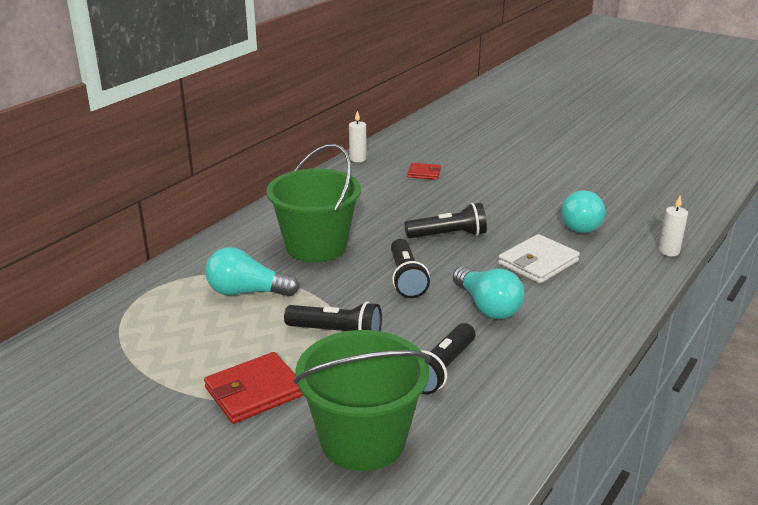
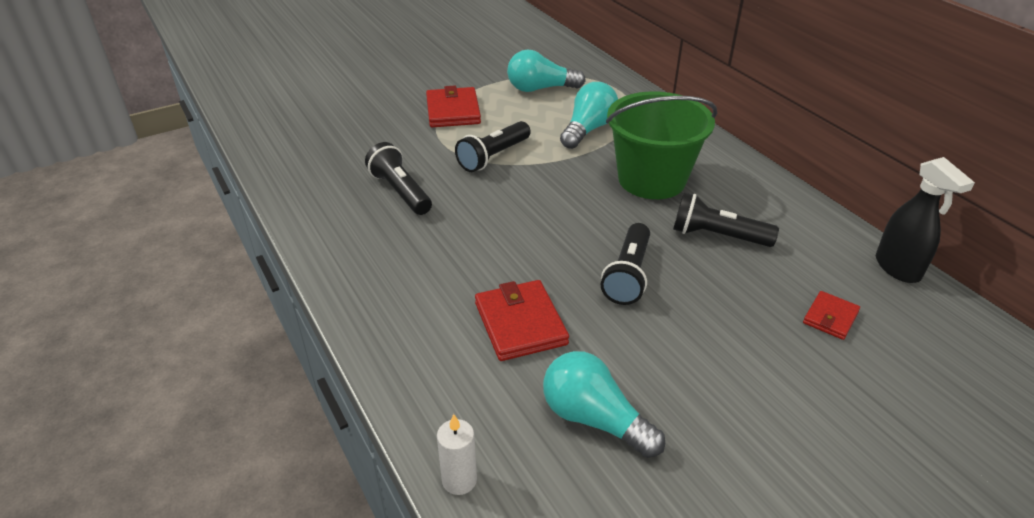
camera: 115 degrees right, 10 degrees up
(357, 159) = (898, 268): white candle -> black spray bottle
(363, 440) = (363, 138): green bucket -> none
(406, 279) = (552, 215): black flashlight -> black flashlight (717, 236)
(487, 306) = (465, 249): turquoise light bulb -> turquoise light bulb (540, 89)
(538, 262) = (520, 323): white wallet -> red wallet

